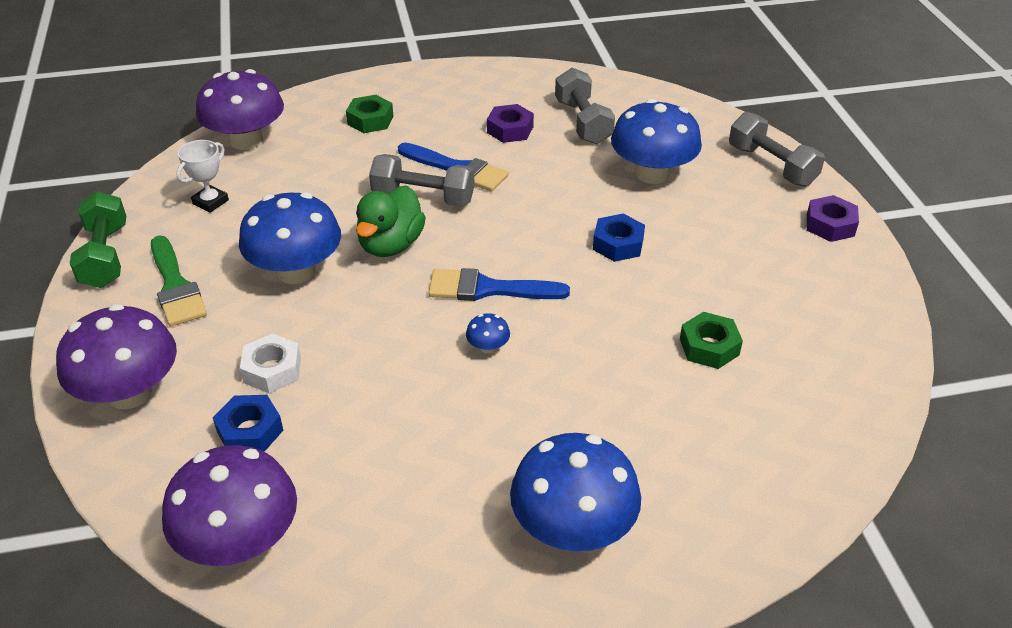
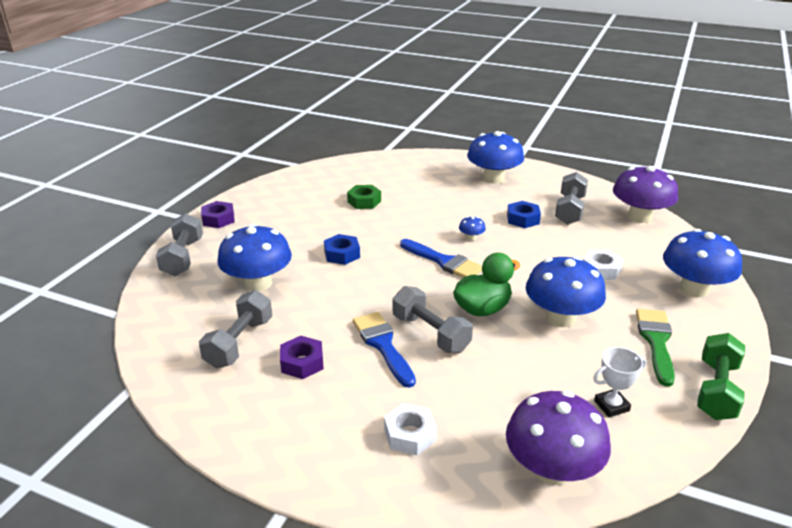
camera: 145 degrees left, 10 degrees down
(130, 393) = (694, 289): purple mushroom -> blue mushroom
(250, 431) = (623, 249): blue nut -> blue nut (523, 219)
(370, 120) = (410, 435): green nut -> white nut
(376, 496) = (569, 210): none -> grey dumbbell

